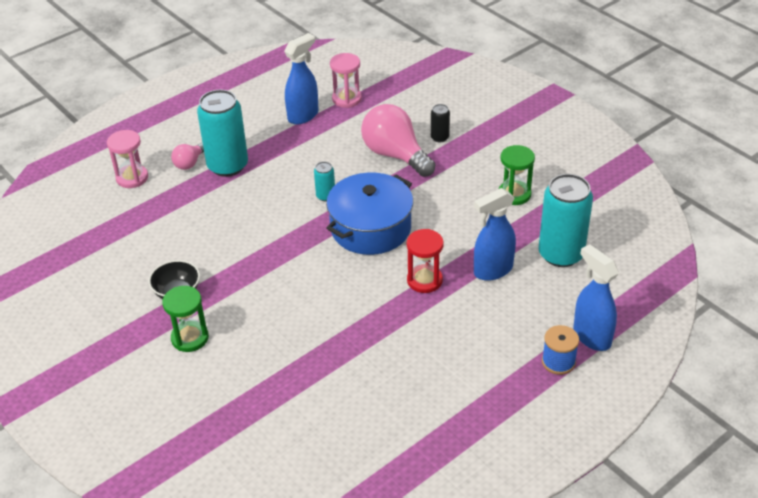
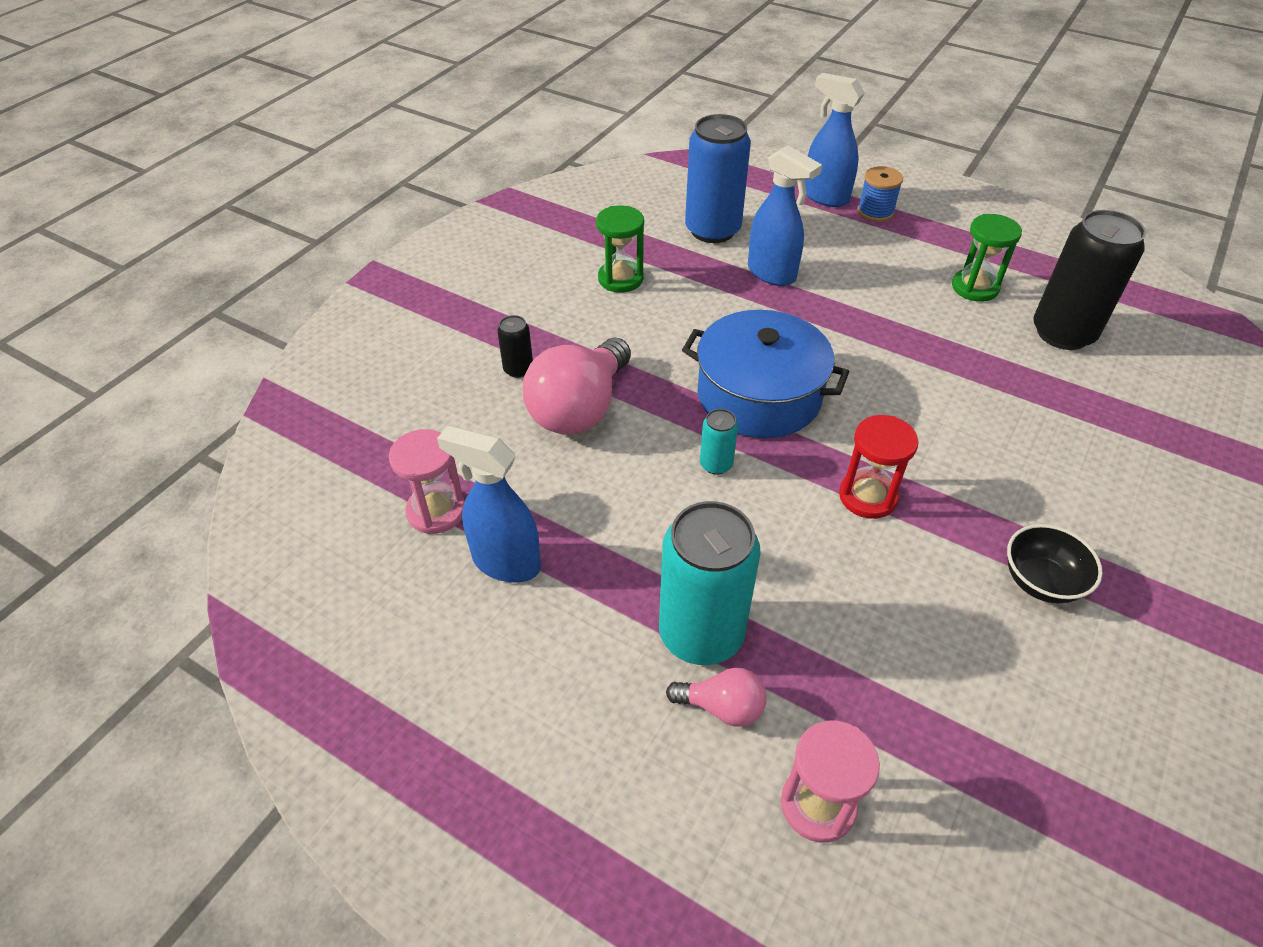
camera: 110 degrees left, 5 degrees up
(190, 338) = (1105, 528): green hourglass -> green hourglass (975, 288)
(357, 410) = (1063, 333): none -> black can
(424, 280) = (826, 324): red hourglass -> red hourglass (867, 496)
(561, 254) = (712, 230): turquoise can -> blue can
(591, 336) = (825, 197): blue spray bottle -> blue spray bottle turned 90 degrees clockwise

